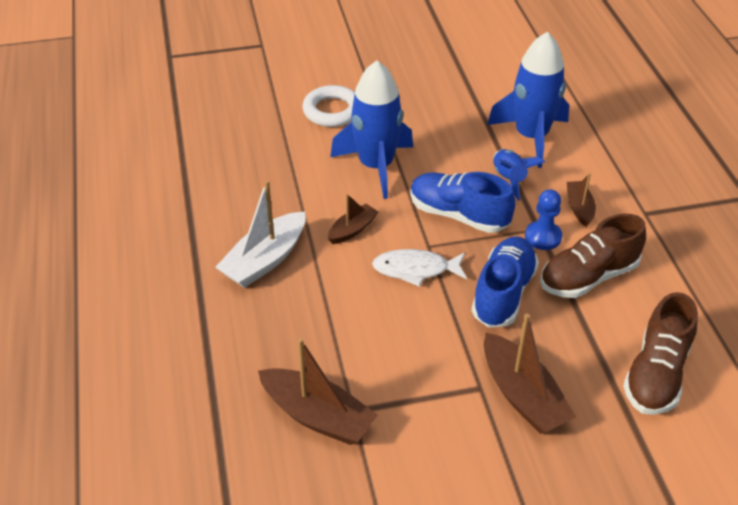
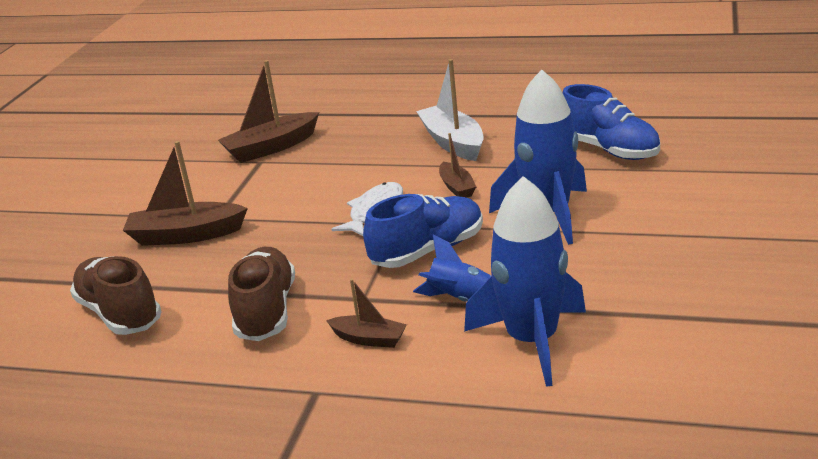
camera: 120 degrees right, 15 degrees down
(332, 111) = (673, 202): white ring -> none
(503, 293) = (298, 252): blue shoe -> blue shoe (609, 150)
(543, 237) = (348, 298): blue pawn -> none

